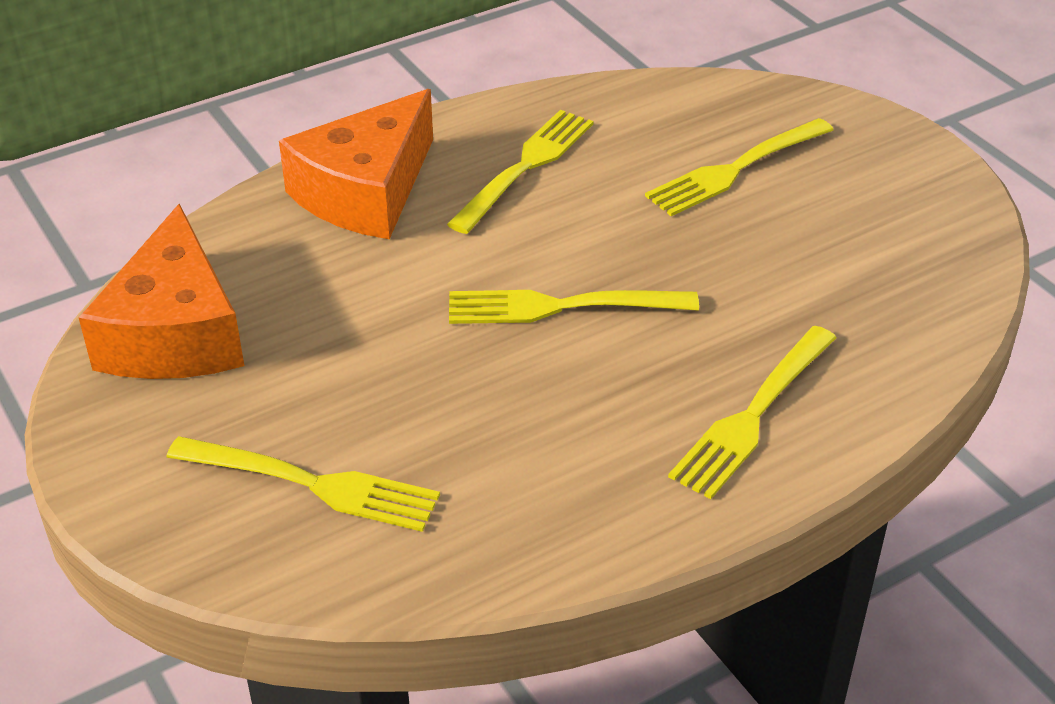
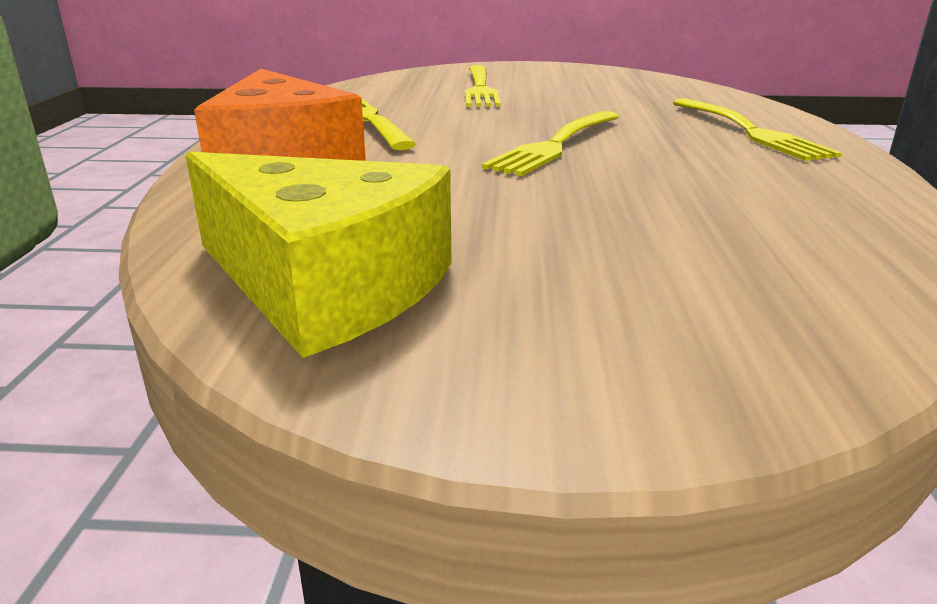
camera: 55 degrees left, 15 degrees down
(175, 332) = (325, 285): orange cheese -> yellow cheese
(312, 484) = (708, 276): yellow fork -> none

